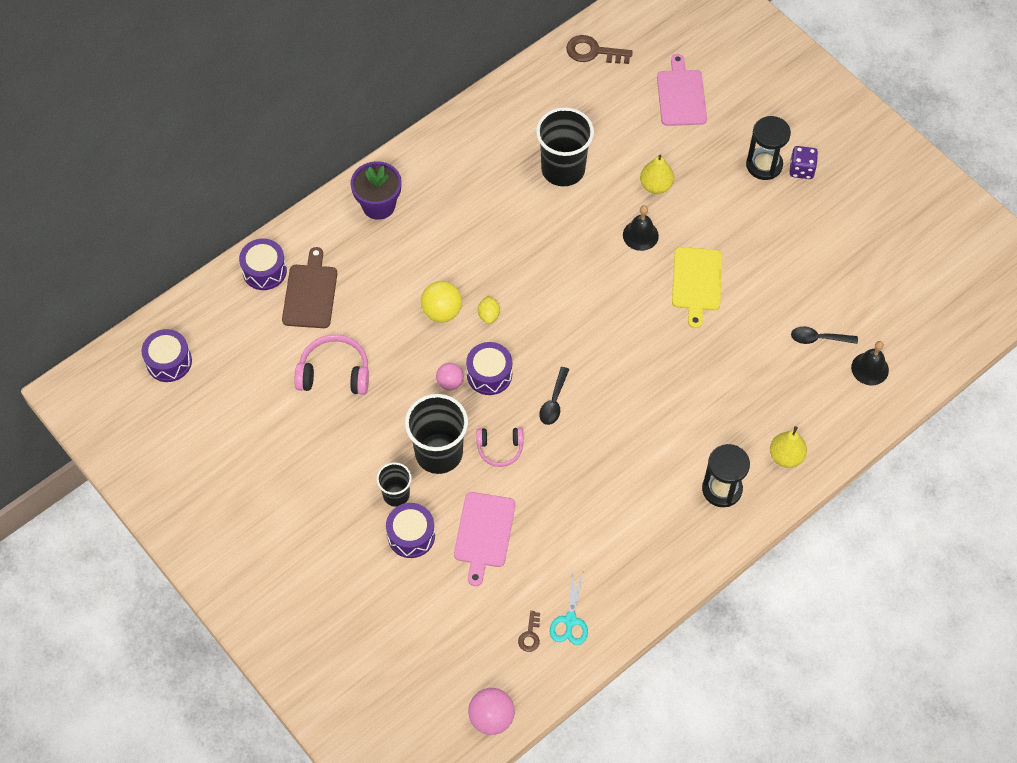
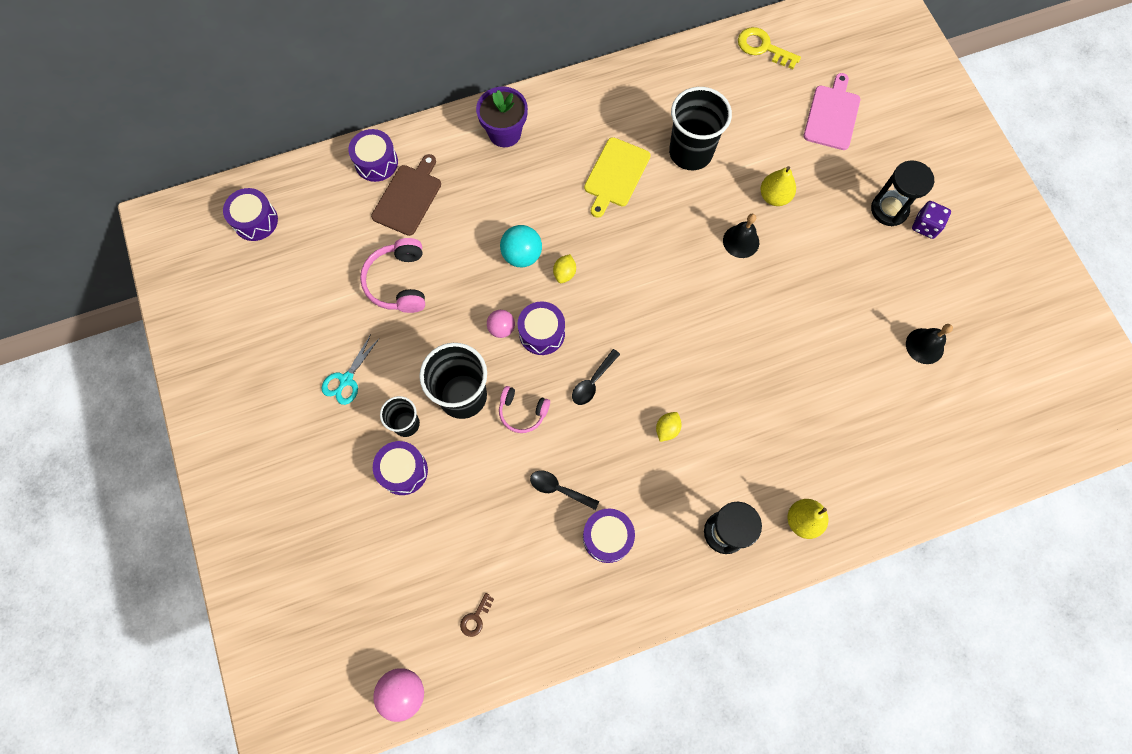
camera: 20 degrees right, 10 degrees up
(334, 373) = (398, 282): pink headphones -> pink headphones turned 120 degrees counterclockwise
(442, 311) = (522, 255): yellow ball -> turquoise ball
(484, 533) = (473, 493): pink cutting board -> none
(570, 620) = (521, 617): turquoise scissors -> turquoise scissors (346, 379)
(593, 52) = (763, 47): brown key -> yellow key
(620, 528) = (607, 537): none -> purple drum
(637, 420) = (667, 429): none -> yellow lemon
(696, 282) = (778, 307): yellow cutting board -> yellow cutting board (616, 175)
(818, 338) = (881, 406): black spoon -> black spoon (559, 489)
(870, 368) = (923, 456): black bell -> black bell (924, 346)

